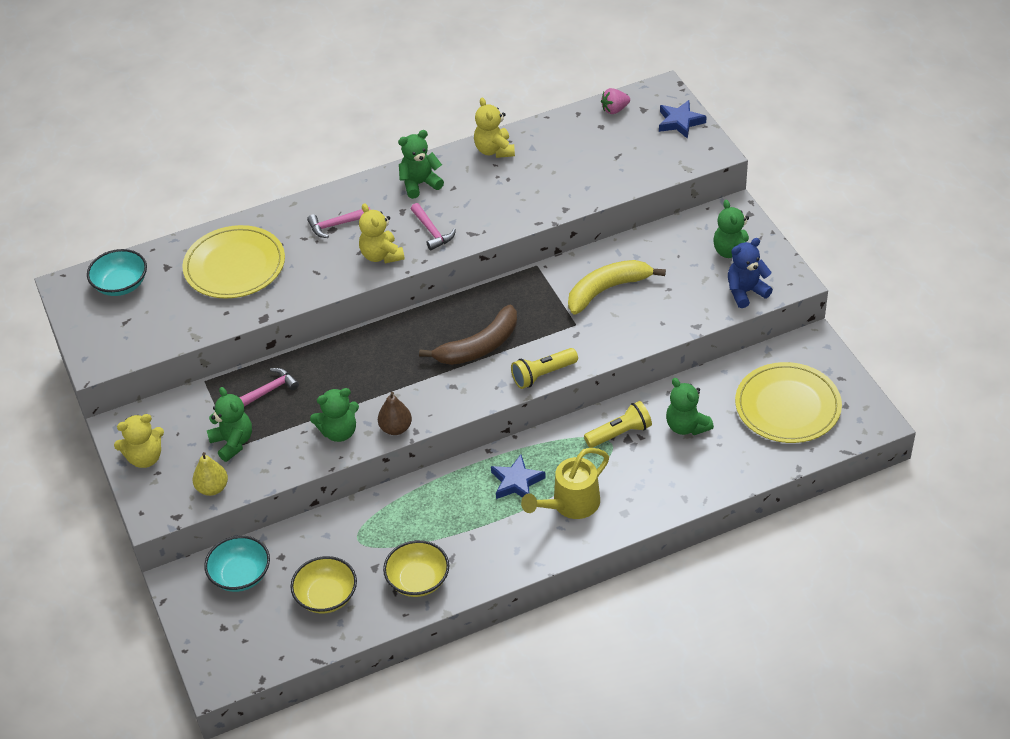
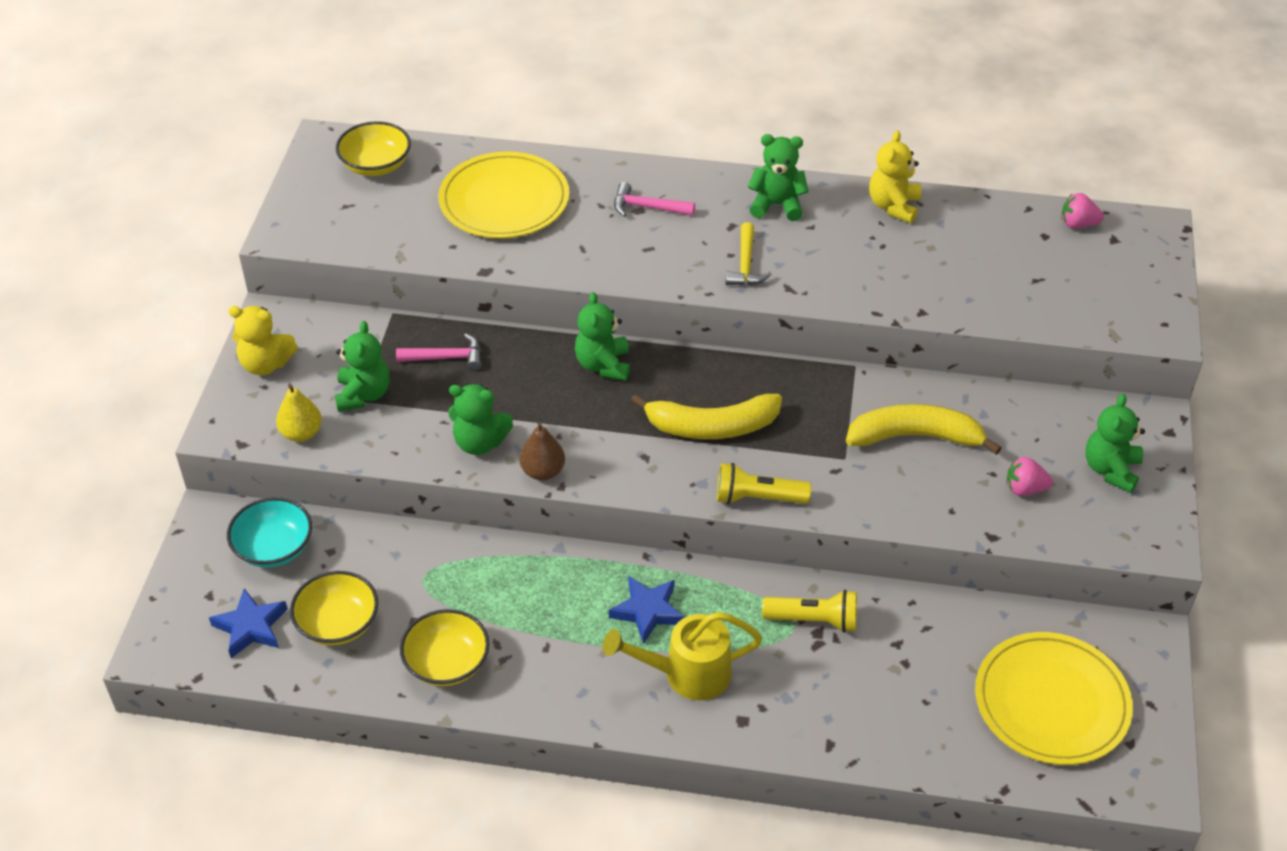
camera: 30 degrees right, 0 degrees up
(121, 285) = (376, 165): turquoise bowl -> yellow bowl
(381, 255) = (667, 264): yellow teddy bear -> none
(432, 232) = (745, 265): pink hammer -> yellow hammer
(479, 346) = (712, 426): brown banana -> yellow banana
(680, 122) = (1149, 275): blue star -> blue star (251, 627)
(686, 426) = (902, 656): green teddy bear -> green teddy bear (603, 365)
(693, 288) = (1024, 489): none -> pink strawberry
(746, 292) = (1089, 527): blue teddy bear -> none

